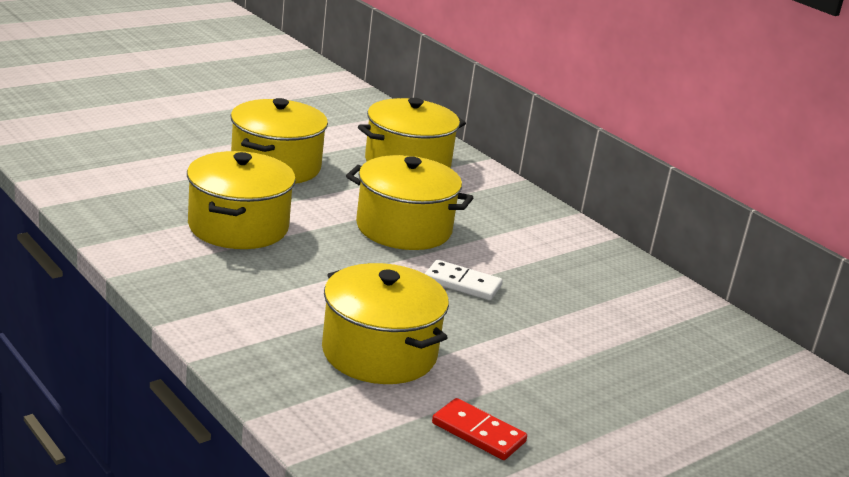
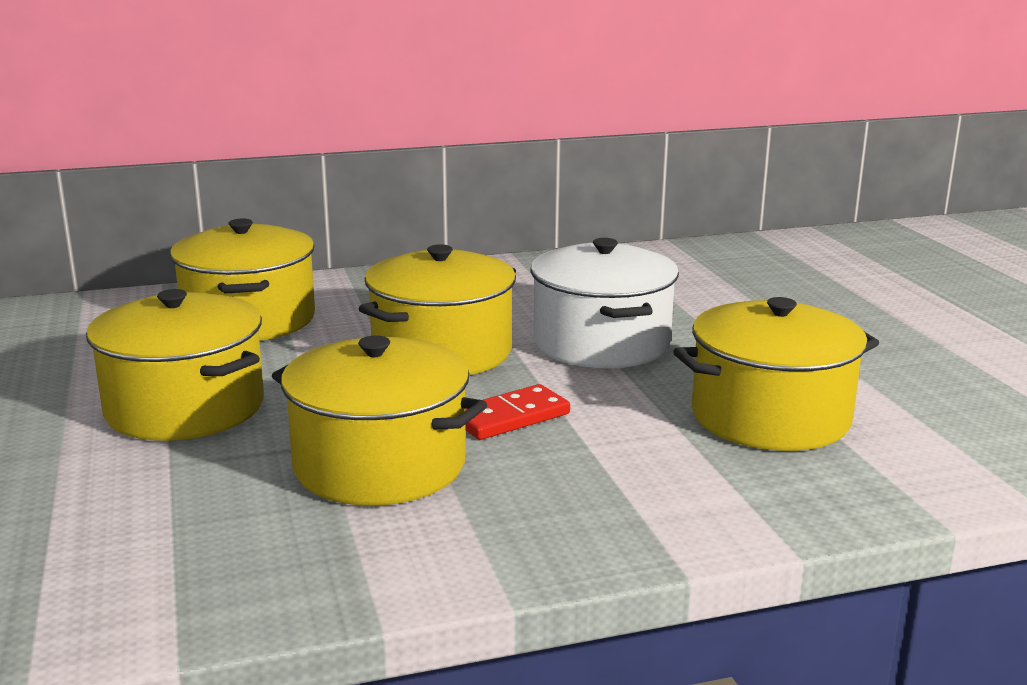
camera: 65 degrees left, 5 degrees down
(462, 283) = (601, 343): white domino -> white pot
(478, 433) = (941, 391): red domino -> red domino (511, 417)

